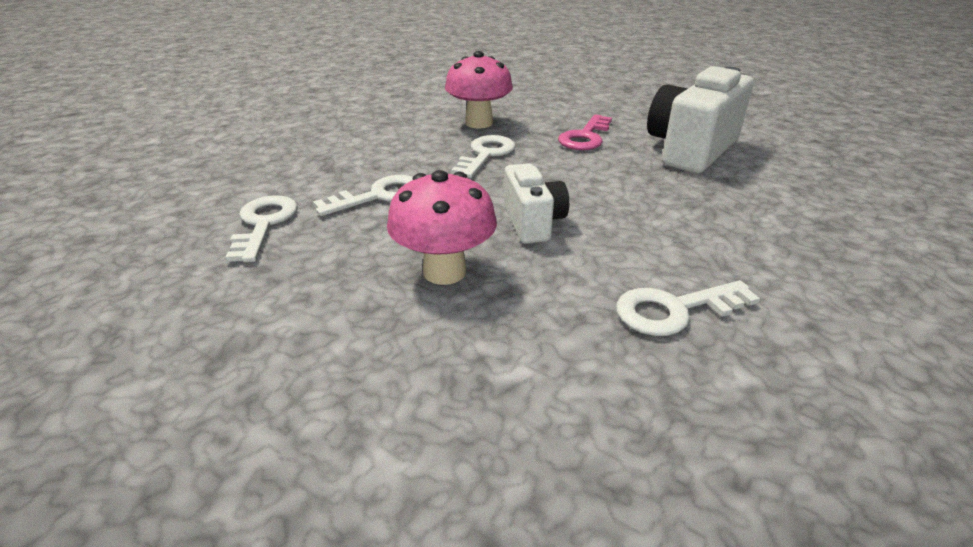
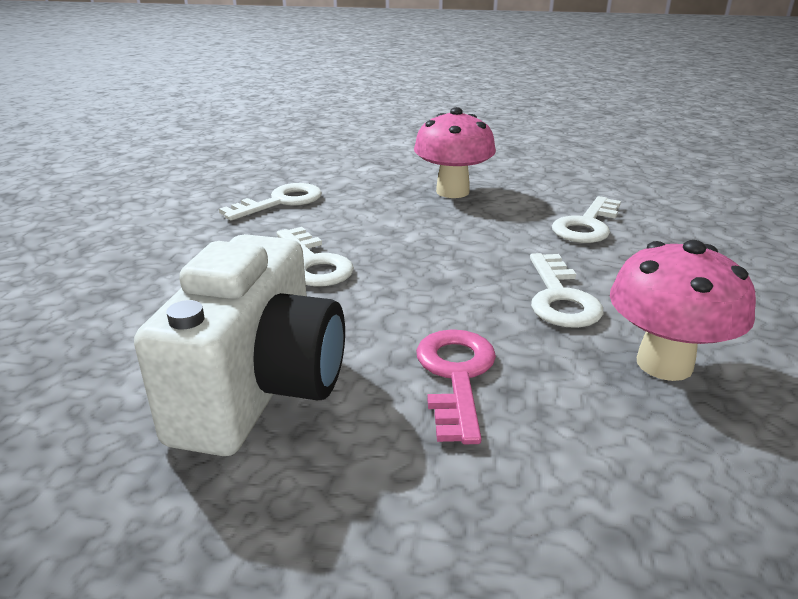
camera: 155 degrees right, 5 degrees down
(264, 224) = (627, 190): white key -> white key (313, 264)
(533, 223) = (420, 232): white camera -> none

